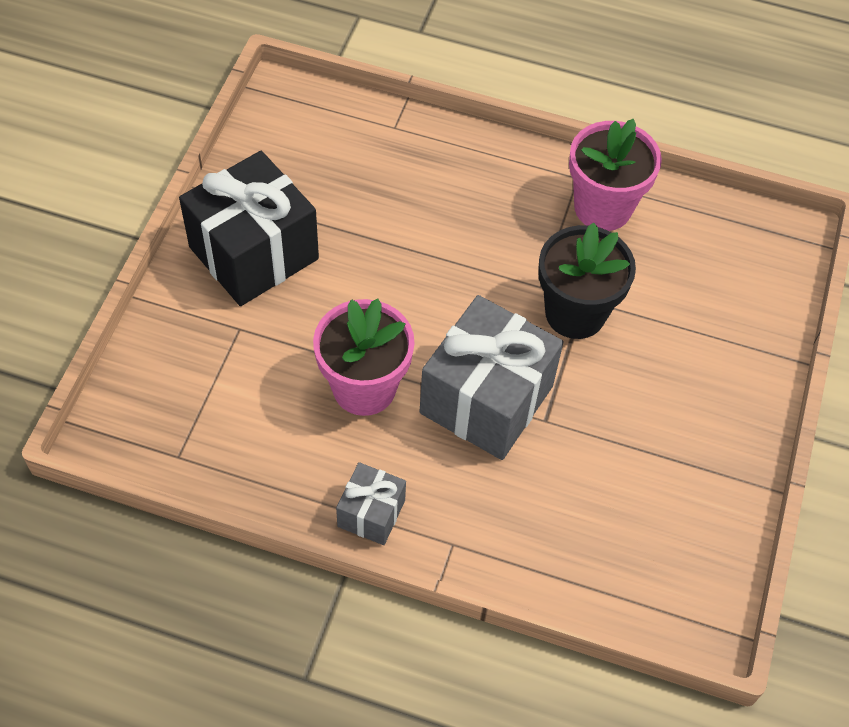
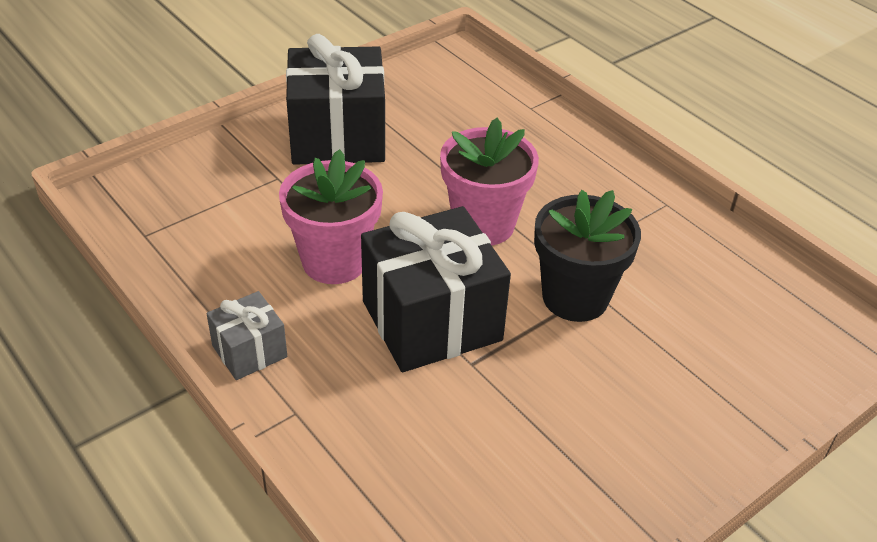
camera: 35 degrees right, 15 degrees down
(486, 399) = (431, 321): grey gift -> black gift
(602, 208) = (672, 234): pink flower pot -> pink flower pot (483, 225)

